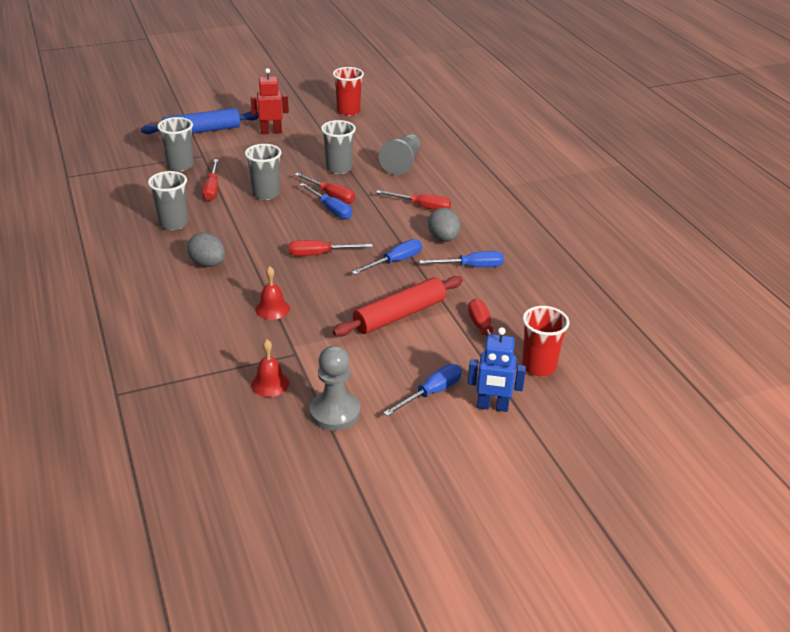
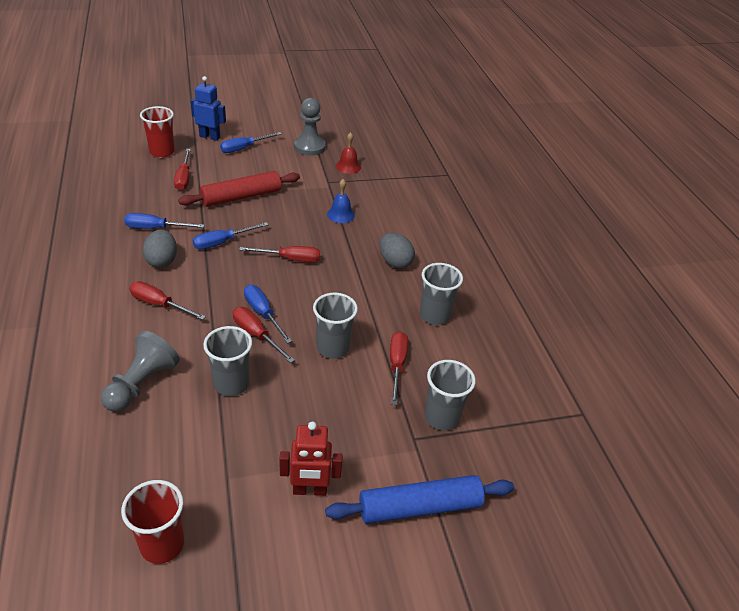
camera: 175 degrees left, 5 degrees up
(272, 309) = (340, 214): red bell -> blue bell

